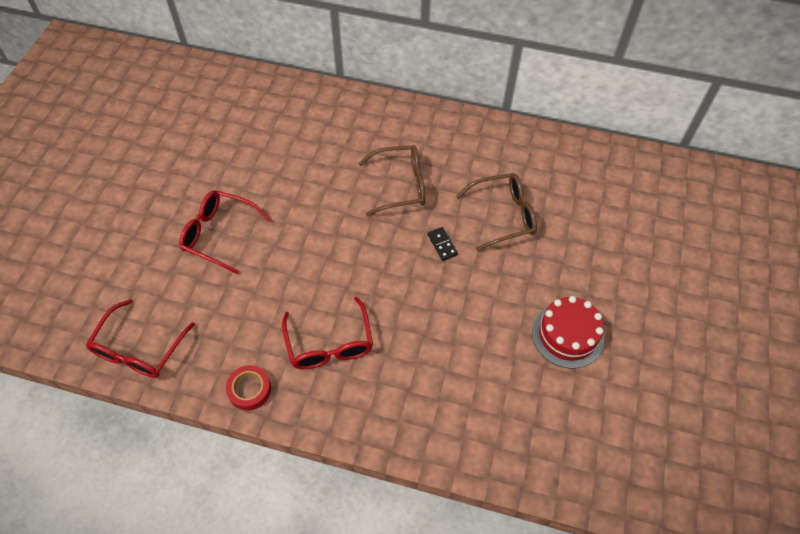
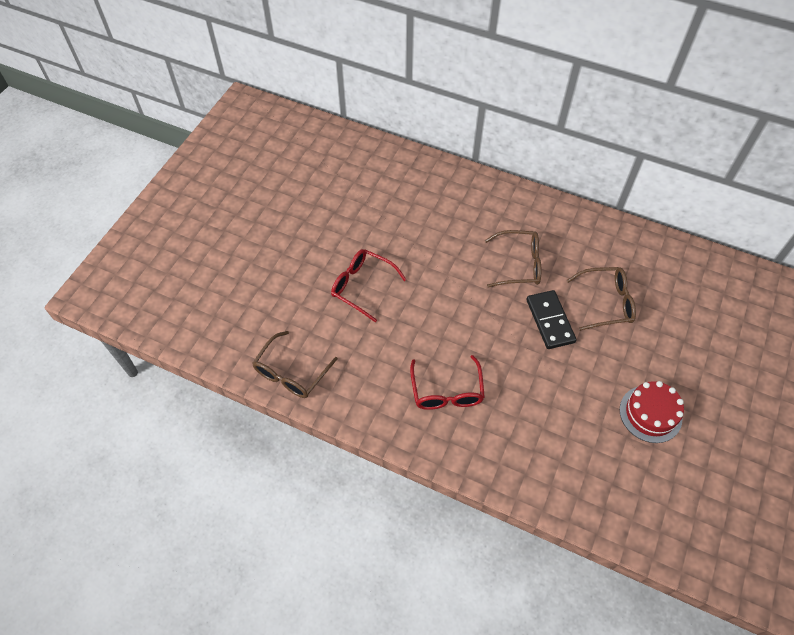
camera: 10 degrees right, 0 degrees up
(139, 349) = (291, 372): red glasses -> brown glasses
(249, 389) = (378, 419): red tape -> none
(442, 245) = (550, 321): black domino -> black domino, size x2.02

